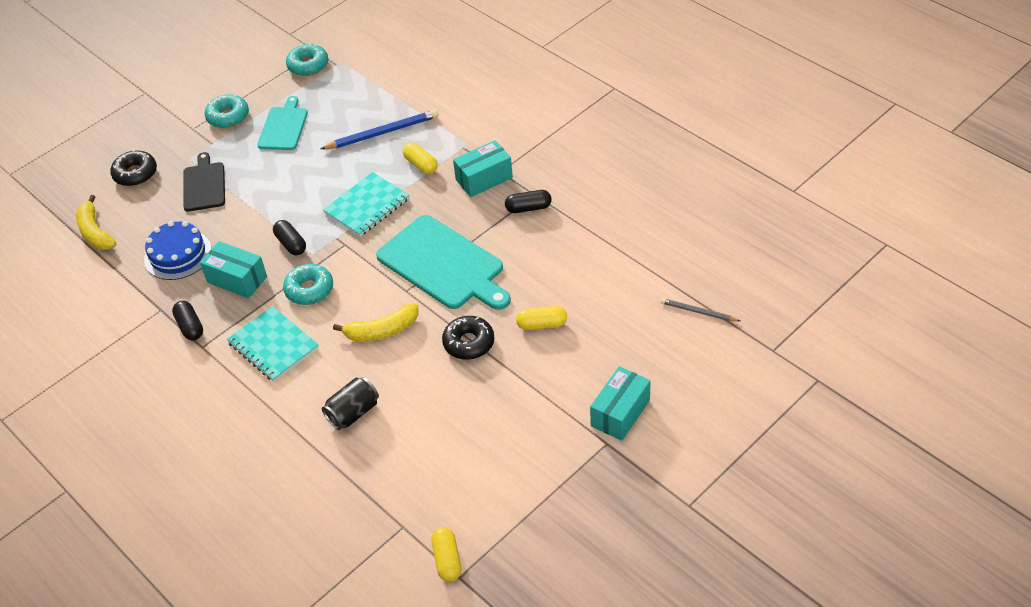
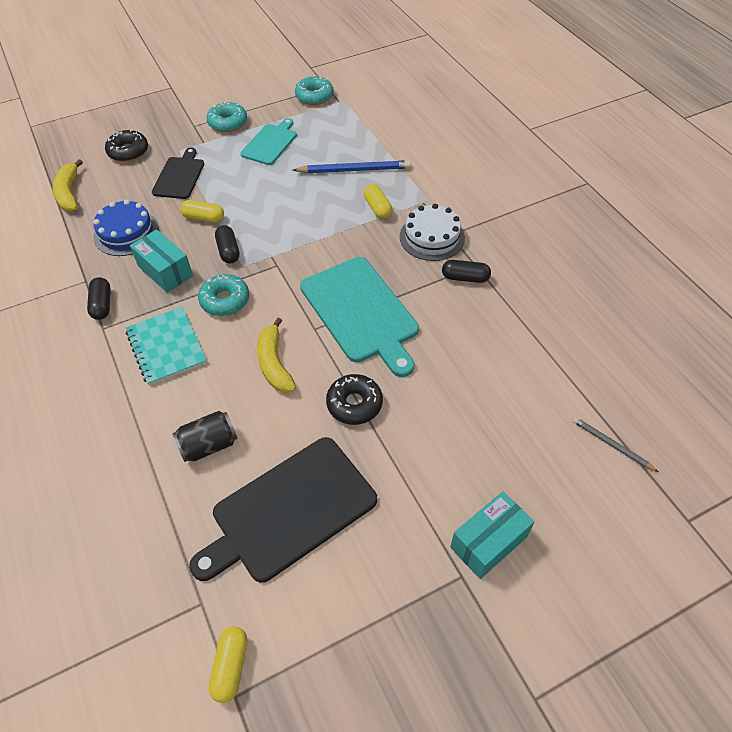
camera: 15 degrees right, 5 degrees up
(367, 206) = (312, 234): turquoise notebook -> none
(382, 331) = (274, 363): yellow banana -> yellow banana turned 75 degrees clockwise
(447, 440) = (289, 511): none -> black cutting board
(484, 179) = (432, 237): turquoise box -> white cake
(542, 324) = (437, 407): yellow capsule -> yellow capsule (204, 218)

